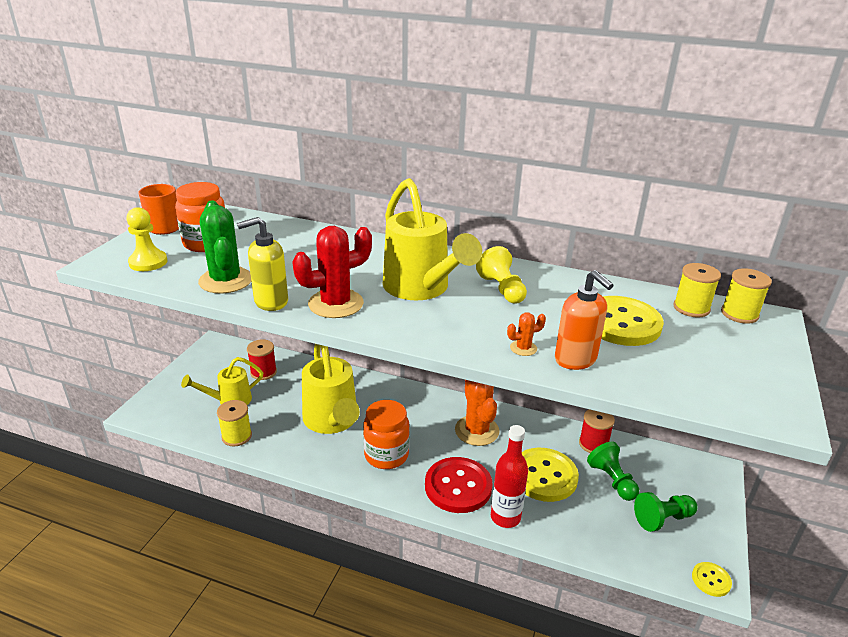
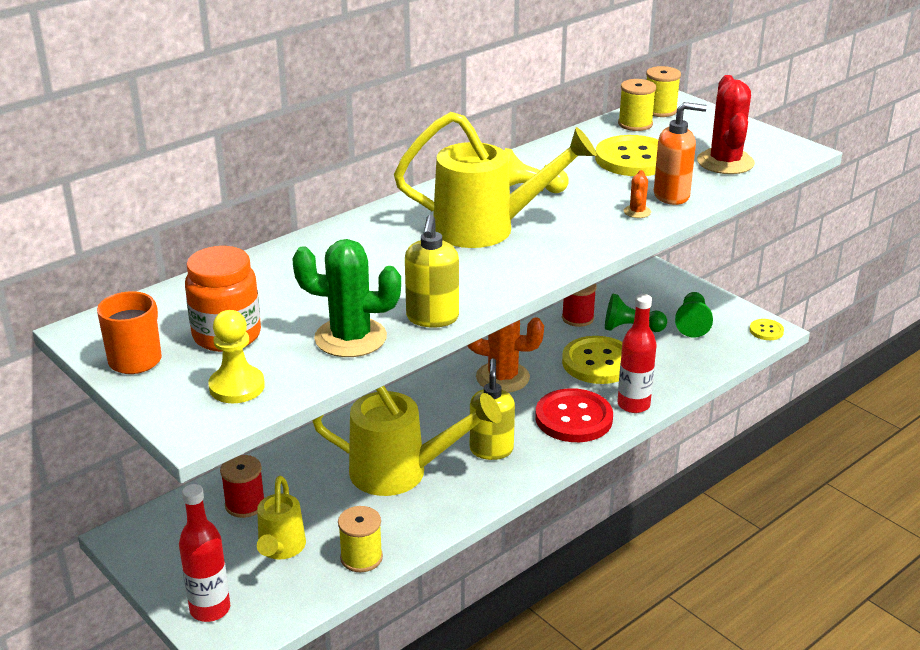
camera: 60 degrees left, 0 degrees up
(166, 395) = (210, 609): none -> red bottle
(336, 304) = (473, 281): red cactus -> red cactus (725, 162)
(386, 455) = (491, 450): orange jar -> yellow soap dispenser

